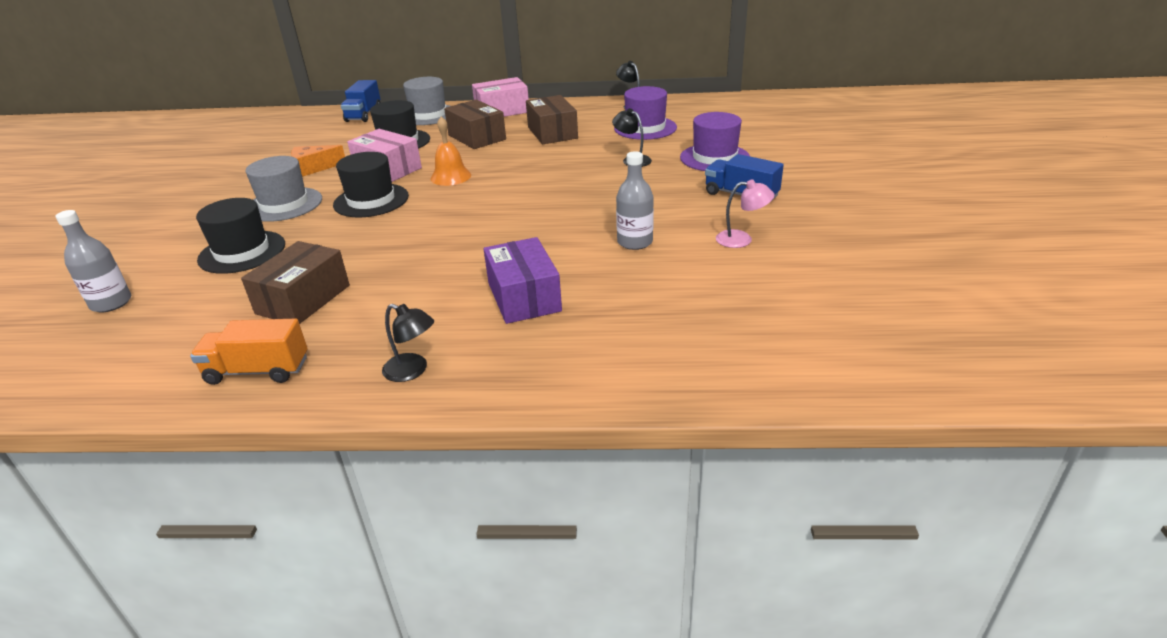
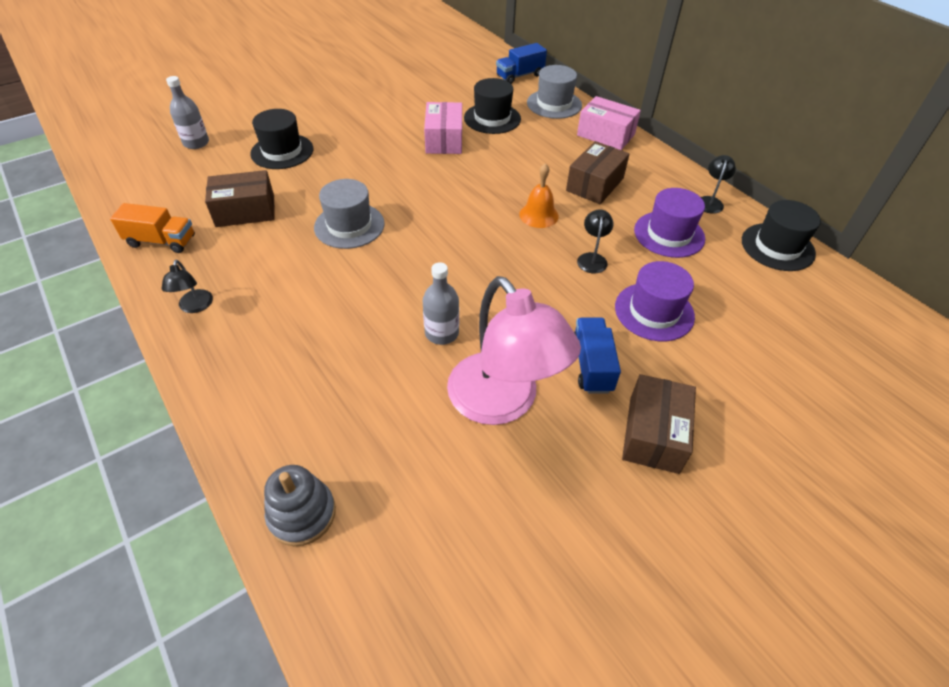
camera: 50 degrees right, 15 degrees up
(258, 371) = (161, 241): orange truck -> orange truck turned 135 degrees clockwise
(284, 204) = (353, 129): grey hat -> grey hat (349, 225)
(314, 168) = (414, 108): orange cheese -> none
(371, 200) = (391, 161): black hat -> black hat (777, 247)
(451, 177) = (461, 176): orange bell -> orange bell (539, 215)
(477, 137) = (541, 150): brown box -> brown box (653, 434)
(524, 297) = (314, 311): purple box -> none
(741, 239) = (503, 402): pink lamp -> pink lamp, size x2.45
(775, 370) = (302, 514): none -> grey stacking toy

